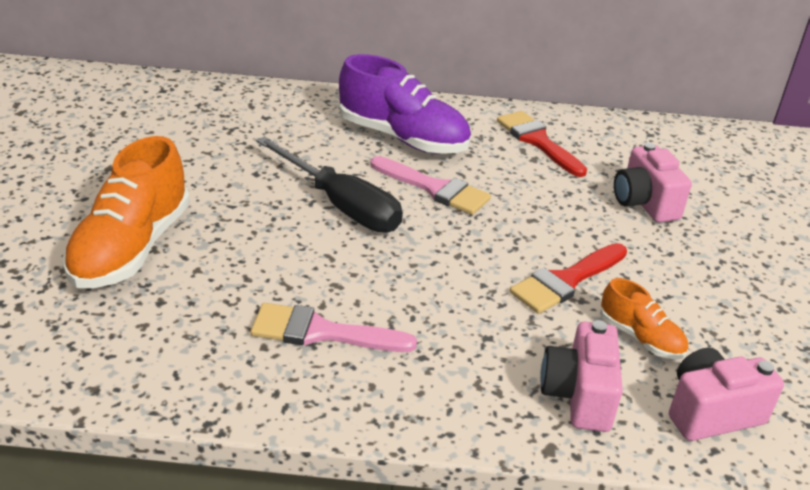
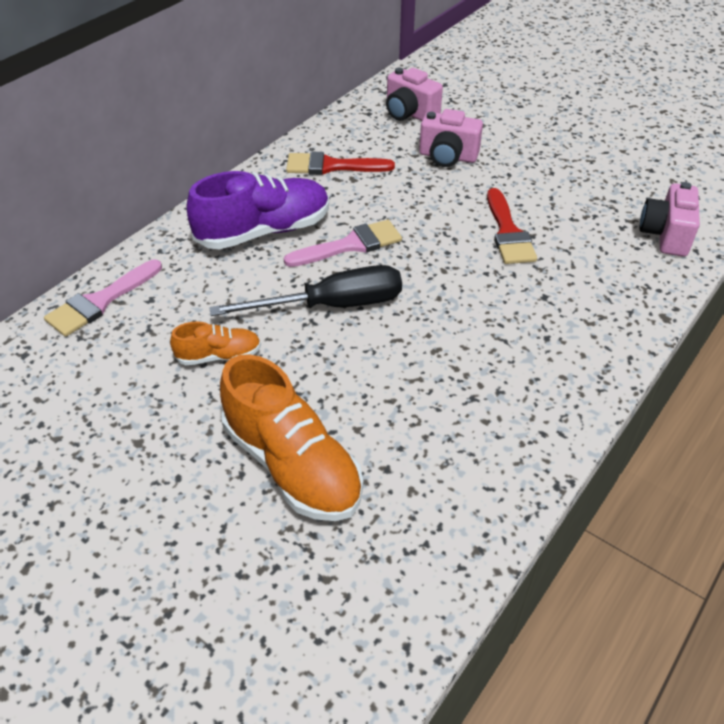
camera: 55 degrees left, 10 degrees up
(321, 332) = (488, 380): pink brush -> pink brush (100, 301)
(578, 395) = (624, 282): pink camera -> pink camera (409, 114)
(640, 337) = (584, 229): orange shoe -> orange shoe (219, 356)

